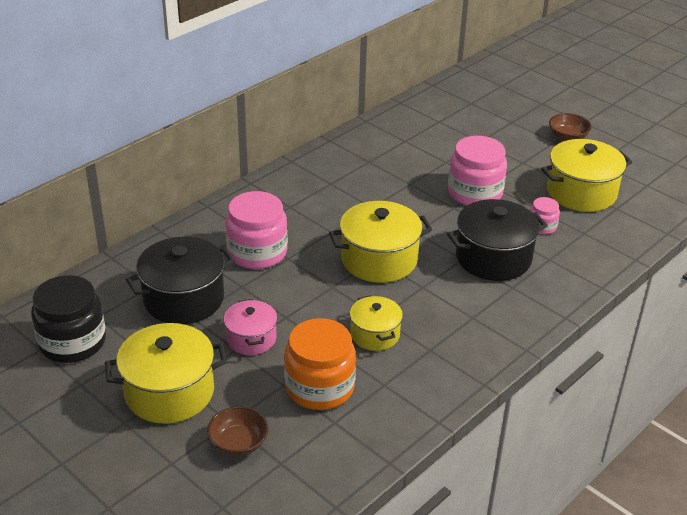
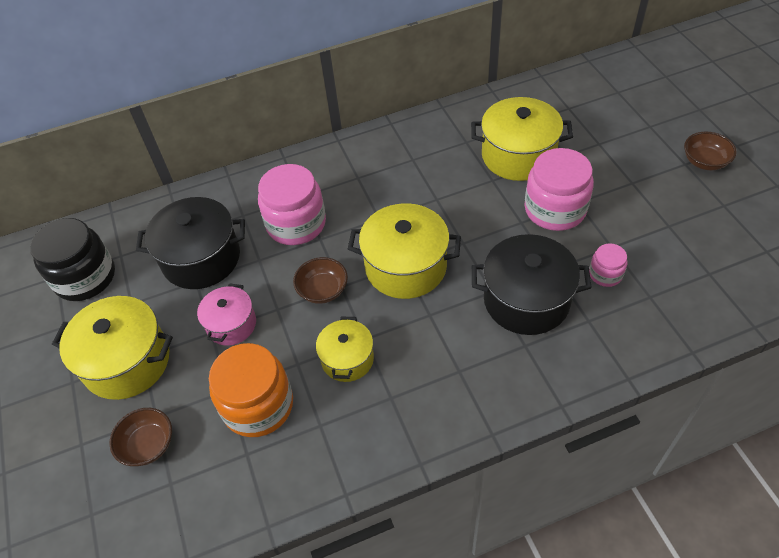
camera: 30 degrees right, 15 degrees up
(318, 293) = (323, 290): none -> brown bowl
(581, 192) = (678, 240): yellow pot -> yellow pot (518, 155)

